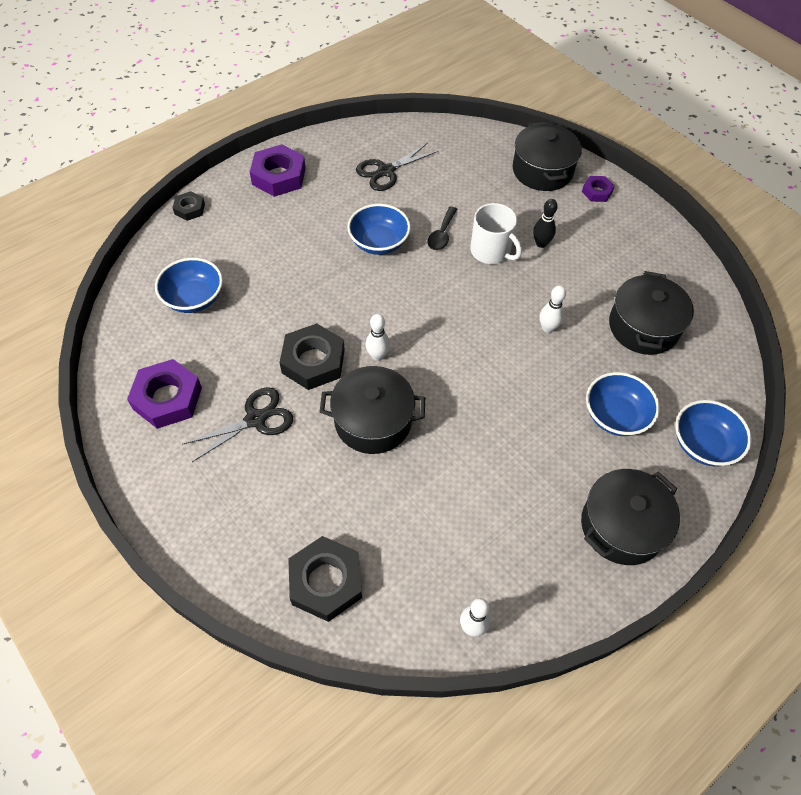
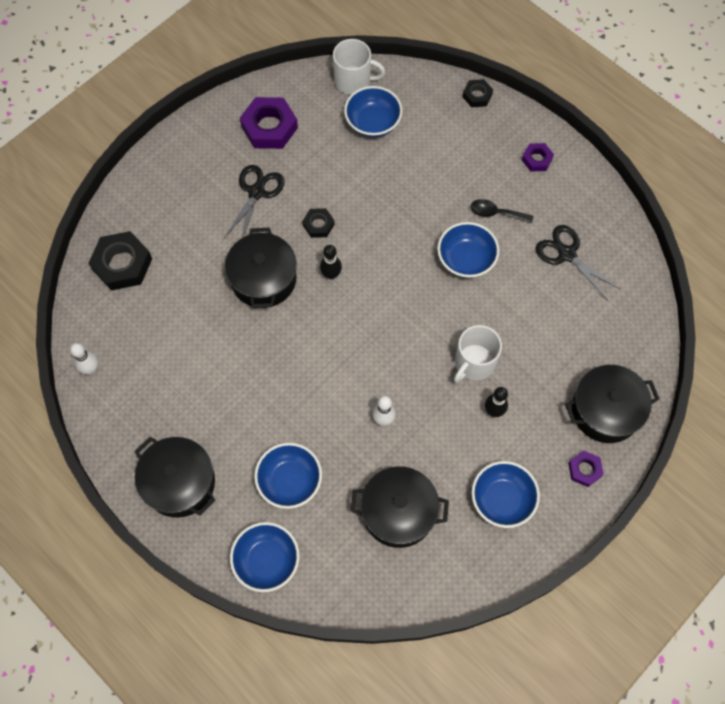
camera: 85 degrees right, 10 degrees up
(131, 309) = (353, 80): none -> white mug
(255, 419) = (256, 192): black scissors -> black scissors turned 120 degrees counterclockwise
(279, 176) = (537, 159): purple nut -> purple nut, size x0.54
(313, 361) = (318, 225): black nut -> black nut, size x0.54
(378, 356) = (331, 274): white bowling pin -> black bowling pin
(442, 234) = (488, 315): black spoon -> black spoon (496, 213)
(626, 249) = (502, 499): none -> blue bowl

